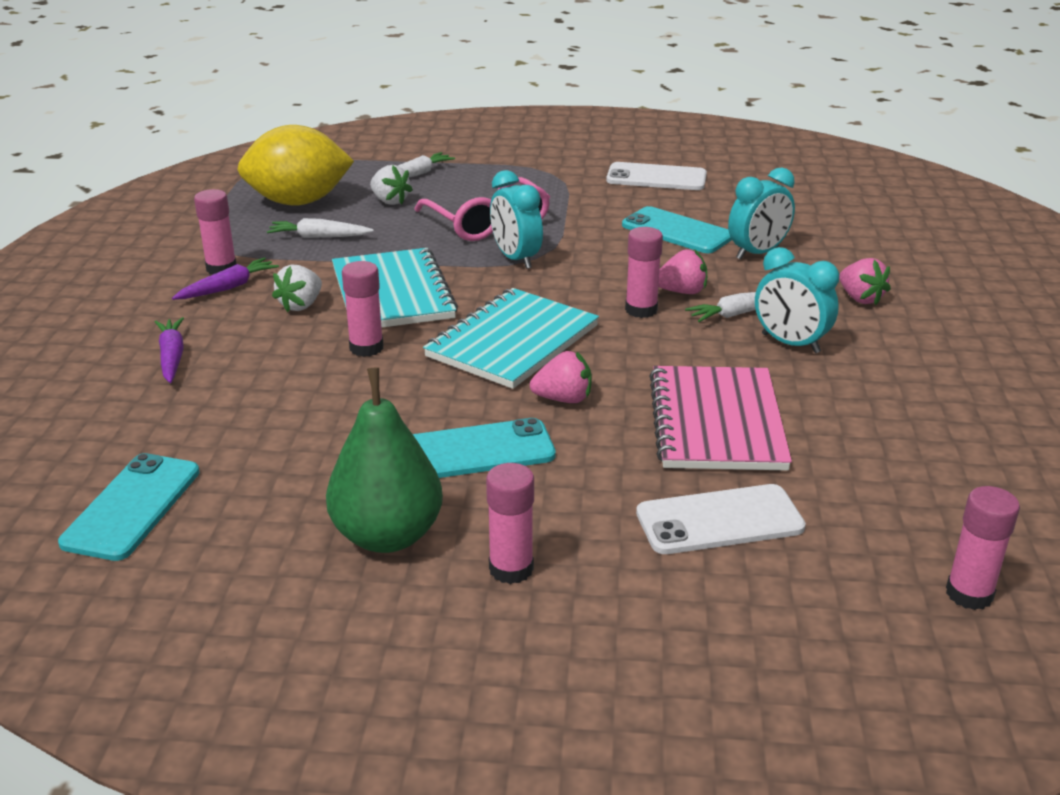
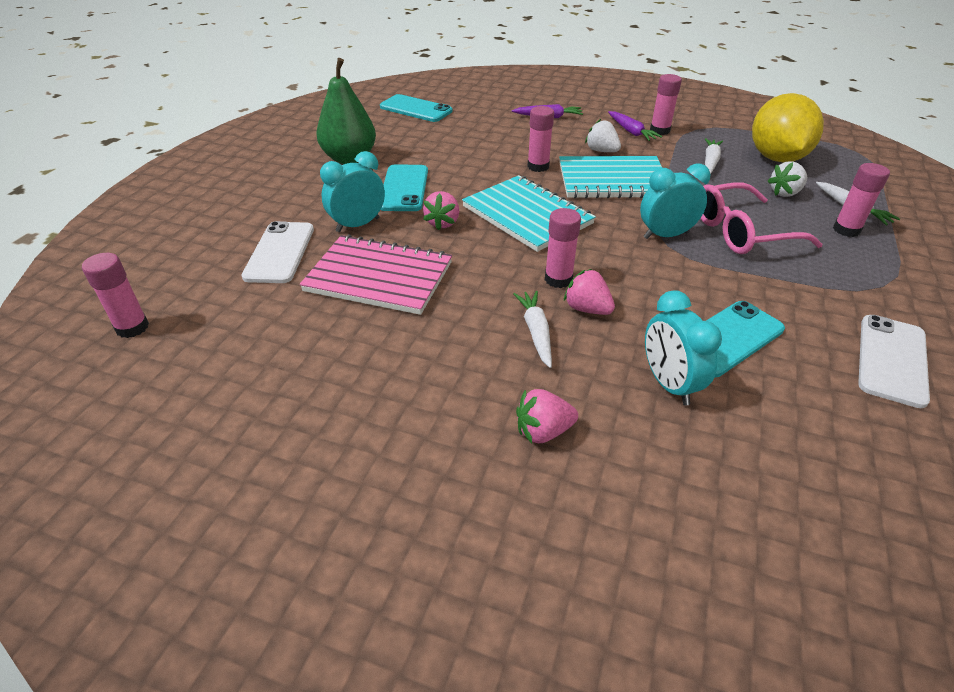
camera: 105 degrees right, 10 degrees up
(511, 569) = (298, 185): pink glue stick -> pink glue stick (846, 230)
(681, 292) = (587, 309): pink strawberry -> pink strawberry turned 120 degrees clockwise
(790, 343) = (470, 348): turquoise clock -> turquoise clock (358, 225)

